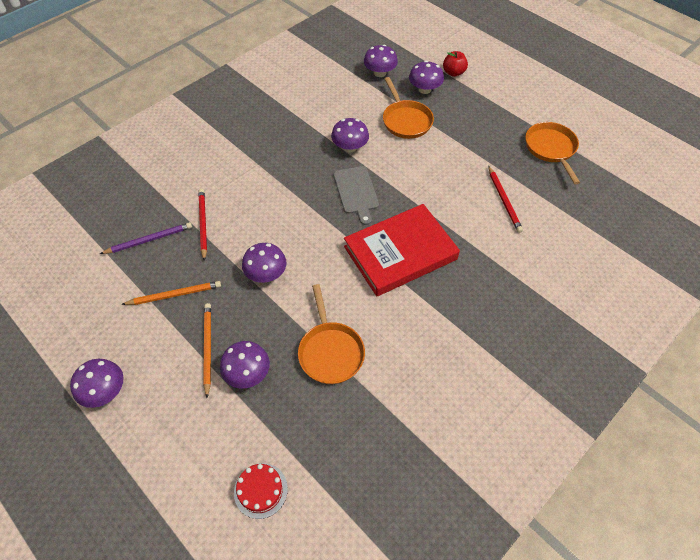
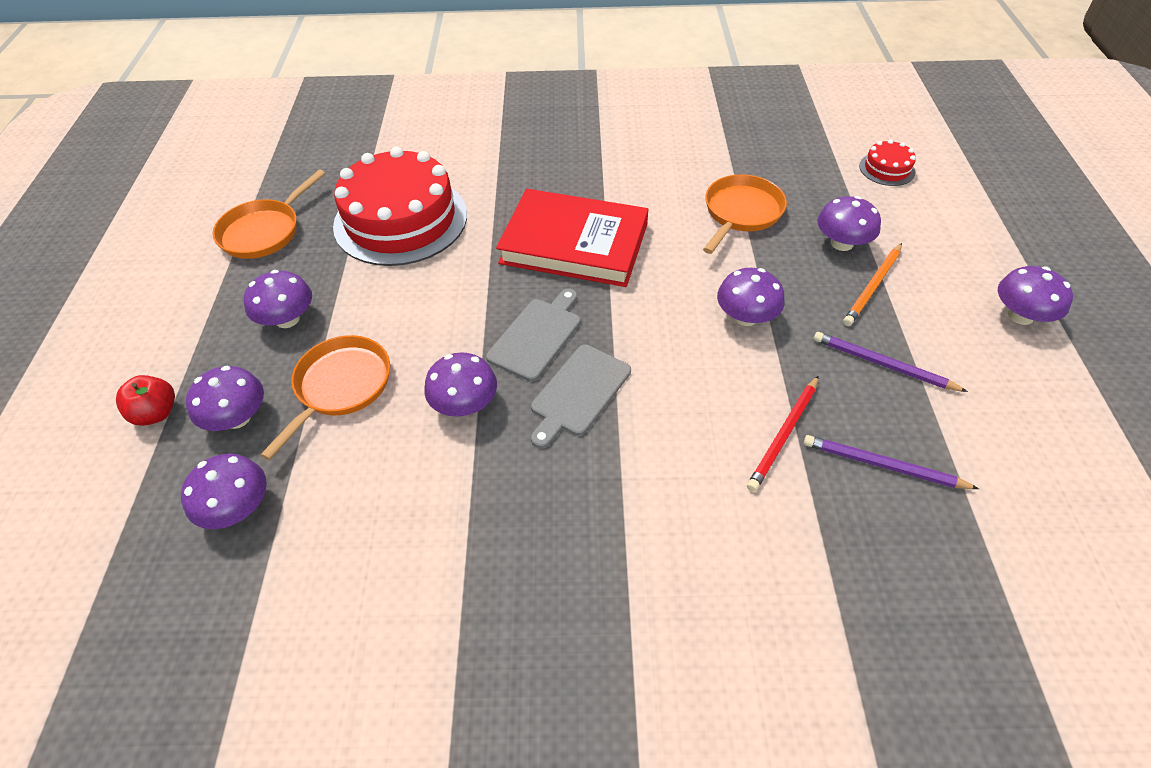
camera: 135 degrees left, 5 degrees down
(174, 295) = (883, 364): orange pencil -> purple pencil
(309, 182) = (578, 393): none -> grey cutting board
(469, 126) = (287, 319): none -> purple mushroom
(504, 200) = (400, 220): red pencil -> red cake

